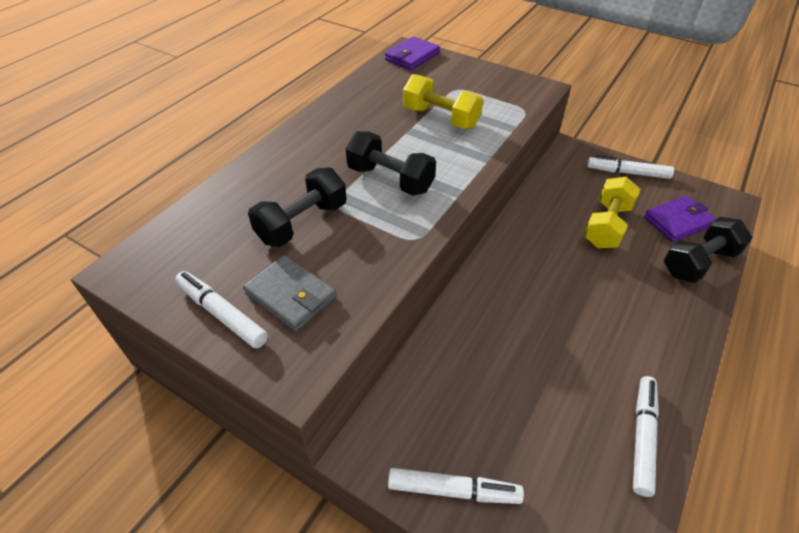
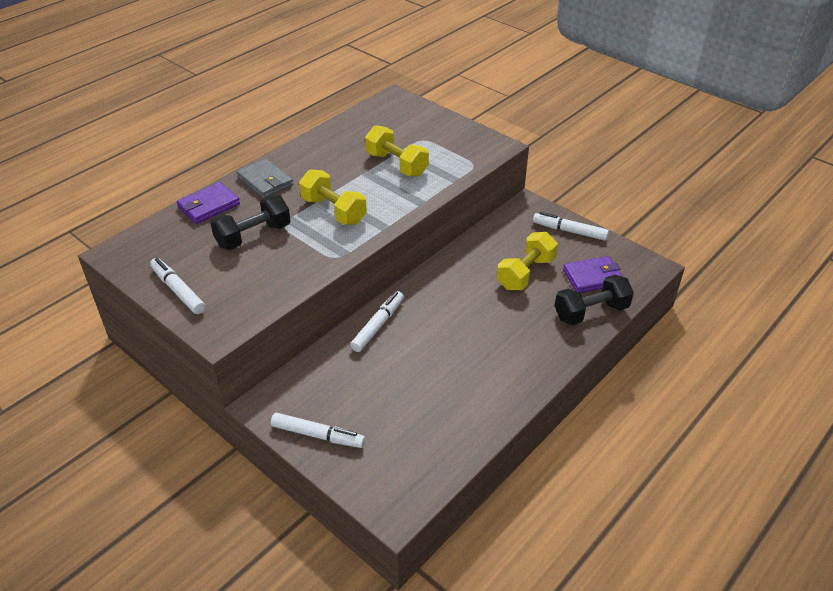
camera: 10 degrees right, 5 degrees down
(291, 295) = (229, 285): grey wallet -> grey wallet (265, 181)
(390, 179) = (333, 211): black dumbbell -> yellow dumbbell
(412, 56) = (395, 105): purple wallet -> purple wallet (209, 206)
(642, 437) = (473, 424): white marker -> white marker (378, 325)

